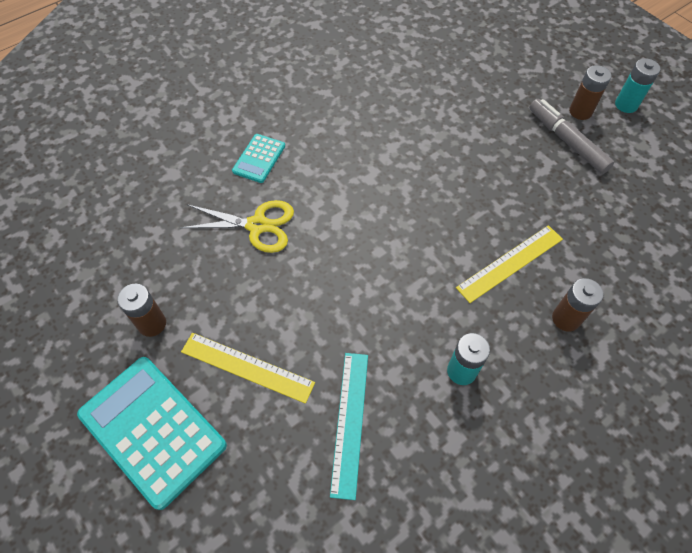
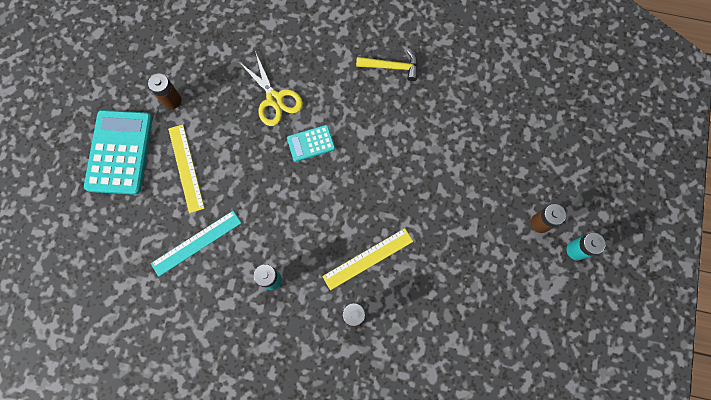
camera: 50 degrees right, 15 degrees up
(259, 158) = (321, 60): turquoise calculator -> turquoise calculator (311, 143)
(325, 112) = (391, 67): none -> yellow hammer
(510, 263) = (368, 258): yellow ruler -> yellow ruler turned 45 degrees counterclockwise
(566, 141) = (502, 231): grey marker -> none

